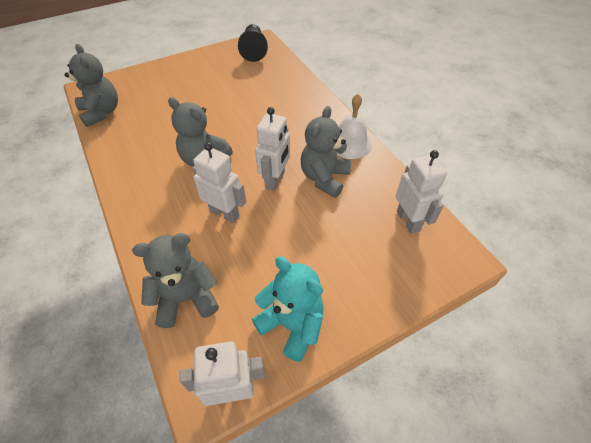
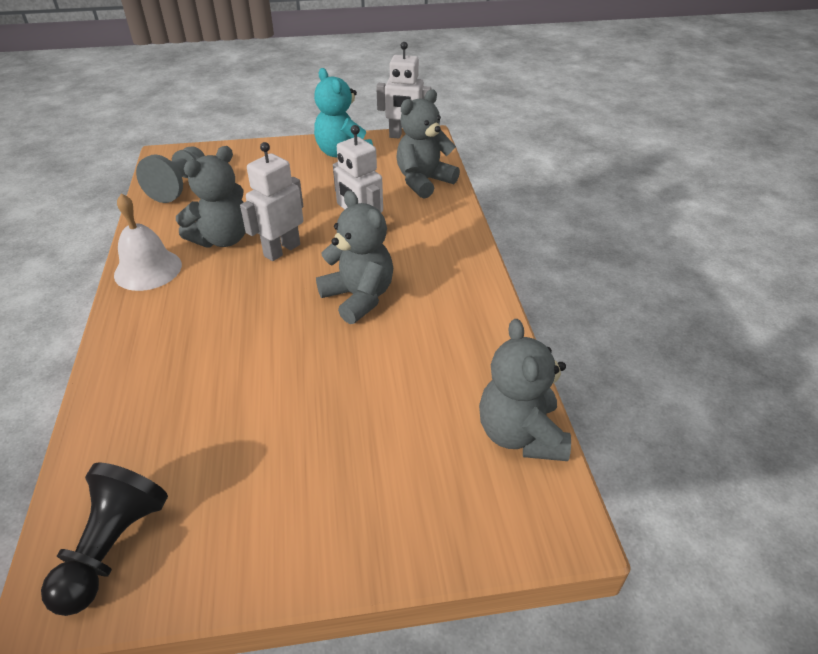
camera: 160 degrees left, 10 degrees down
(186, 298) = (423, 181): grey teddy bear -> grey teddy bear turned 135 degrees clockwise
(408, 221) = (180, 186): white robot -> grey pawn

